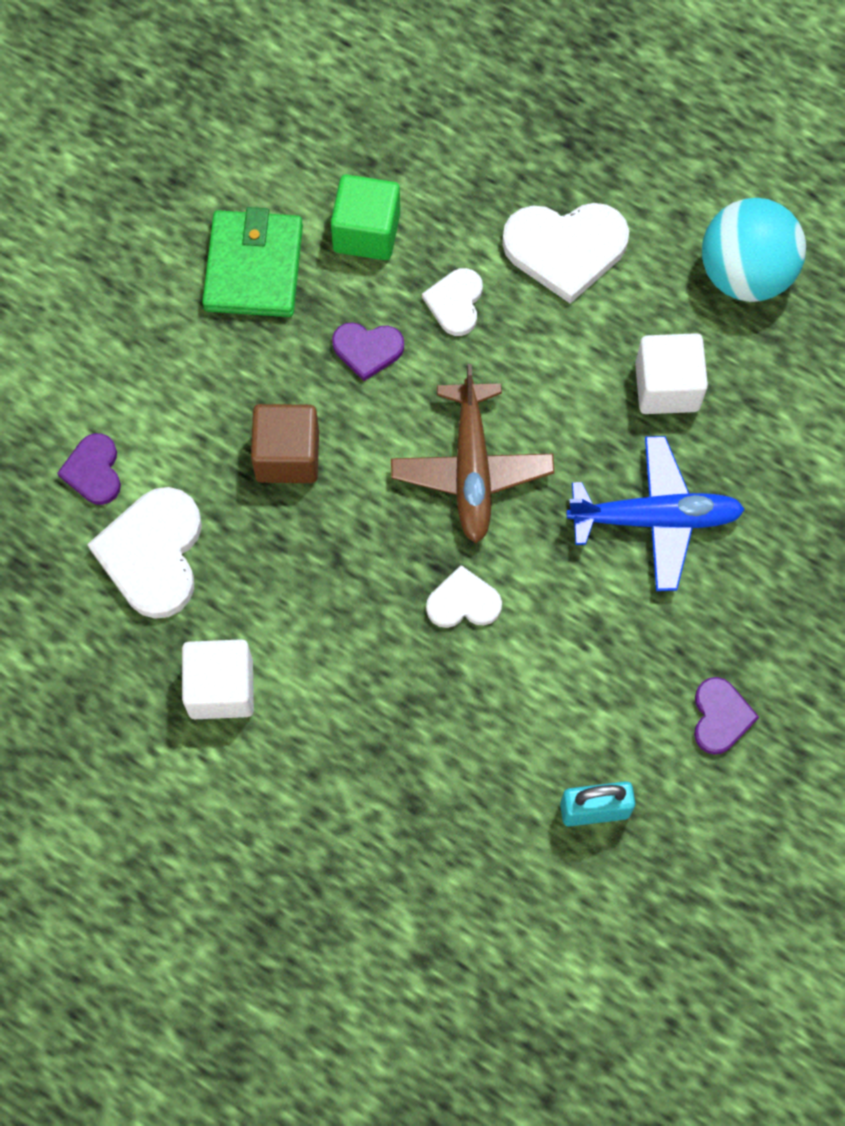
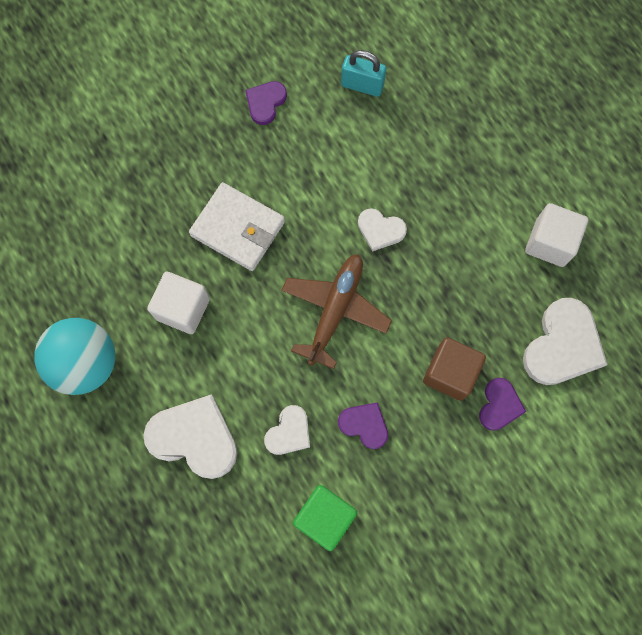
camera: 155 degrees left, 5 degrees up
(94, 471) = (583, 420): purple heart -> purple heart (499, 405)
(254, 267) = (416, 526): green wallet -> none
(655, 518) = (238, 229): blue plane -> white wallet

